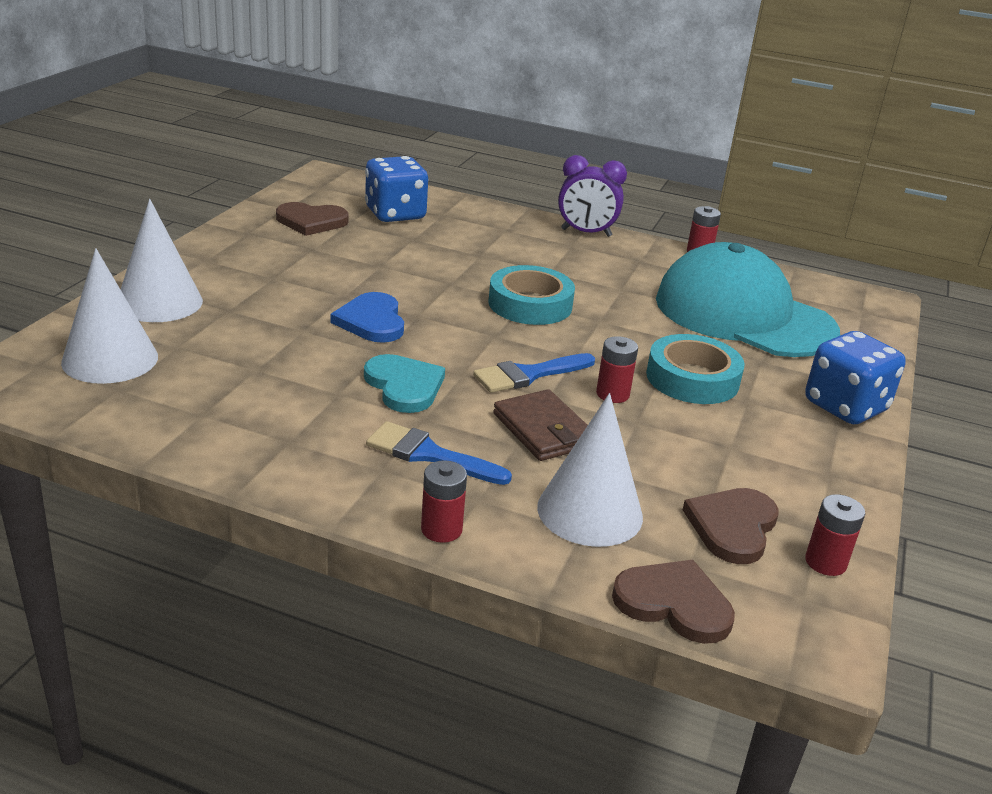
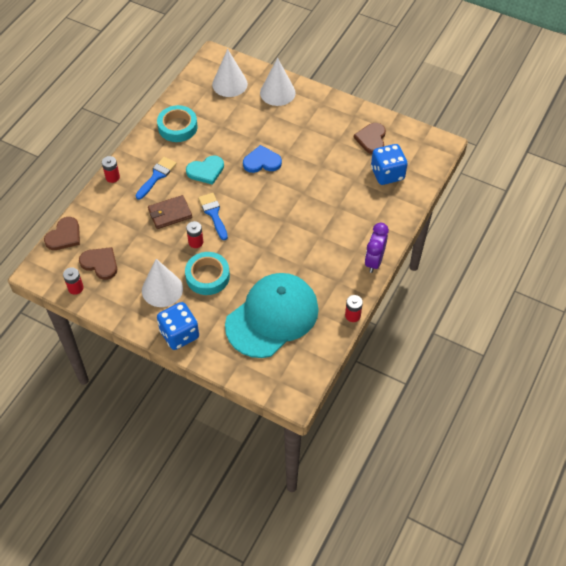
camera: 100 degrees right, 25 degrees up
(530, 304) = (281, 222): turquoise tape -> turquoise tape (177, 127)
(590, 511) = (116, 220): white cone -> white cone (162, 289)

